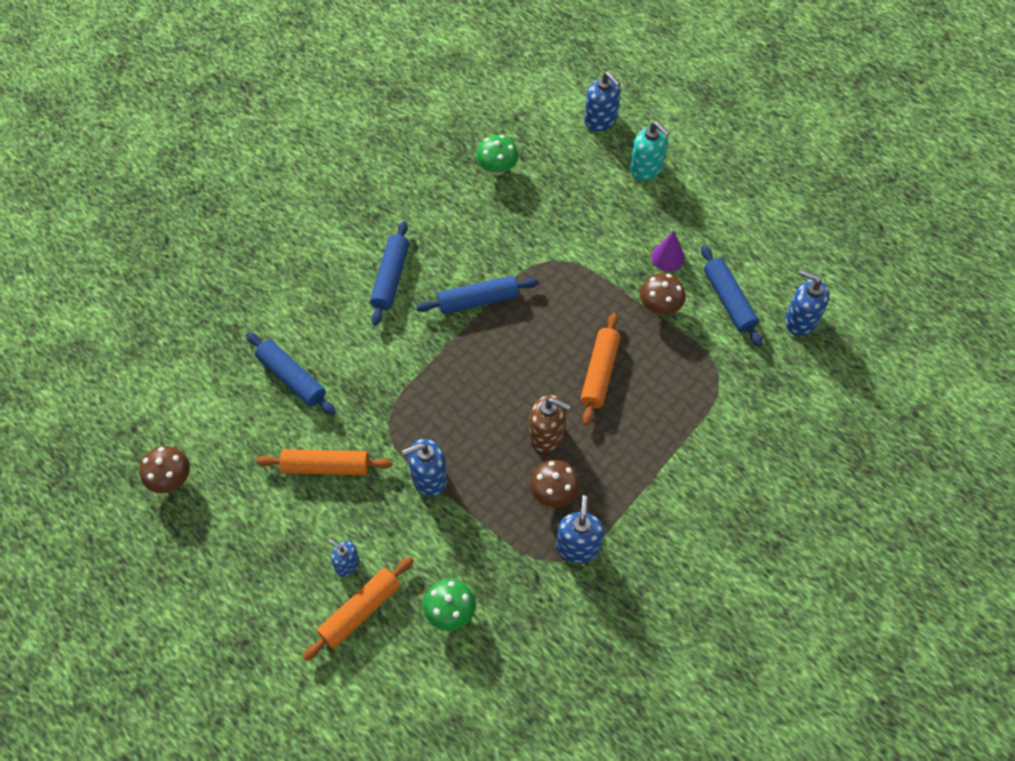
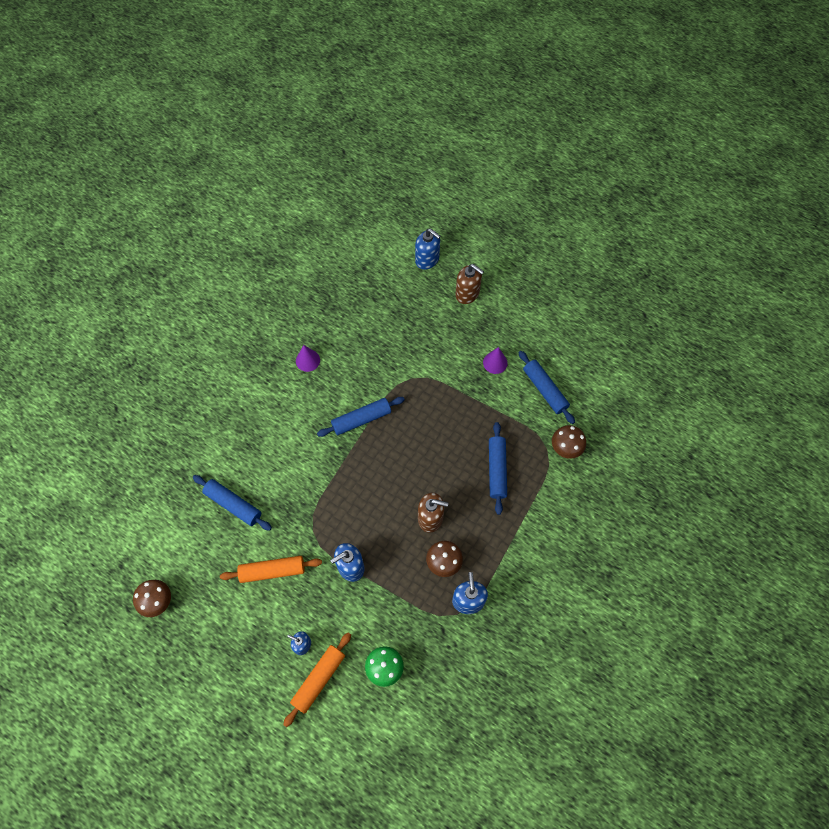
camera: 10 degrees left, 5 degrees up
(390, 278) = (293, 412): blue rolling pin -> blue rolling pin (497, 470)
(422, 219) = (308, 360): none -> purple cone
(497, 168) = (357, 310): green mushroom -> none
(599, 373) = (461, 462): orange rolling pin -> none
(646, 168) = (467, 293): turquoise soap dispenser -> brown soap dispenser
(659, 307) = (495, 403): brown mushroom -> brown mushroom (566, 448)
(801, 320) = (599, 397): blue soap dispenser -> none

